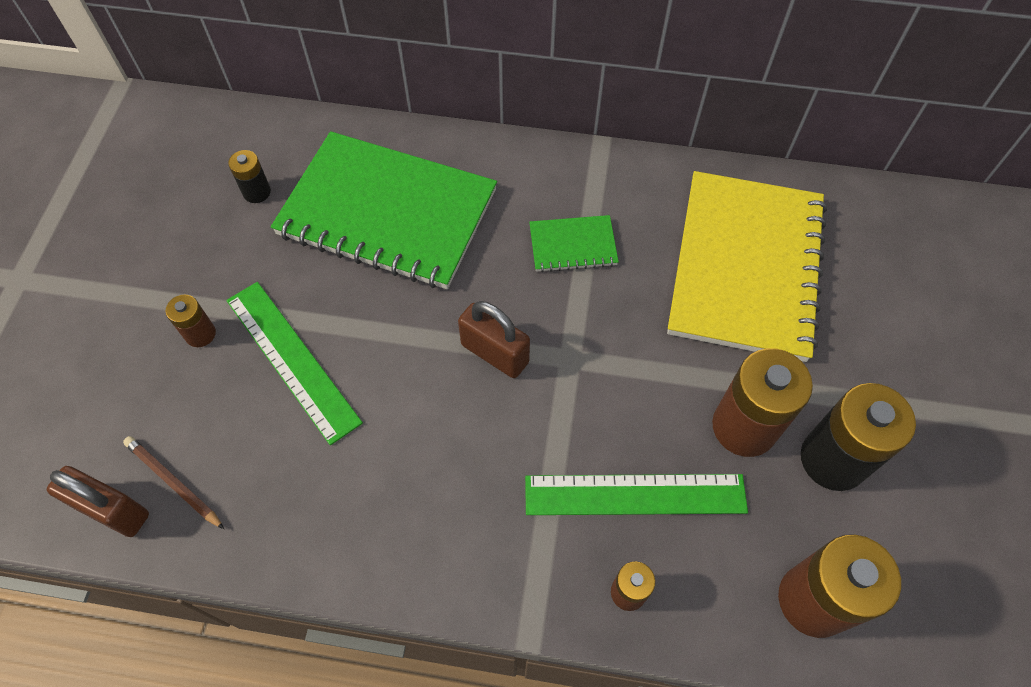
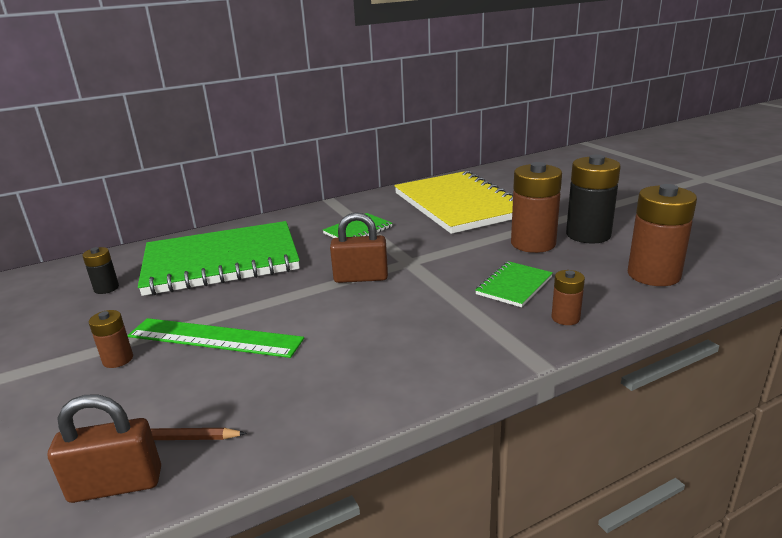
camera: 35 degrees left, 35 degrees down
(635, 494) = (514, 286): green ruler -> green notebook

